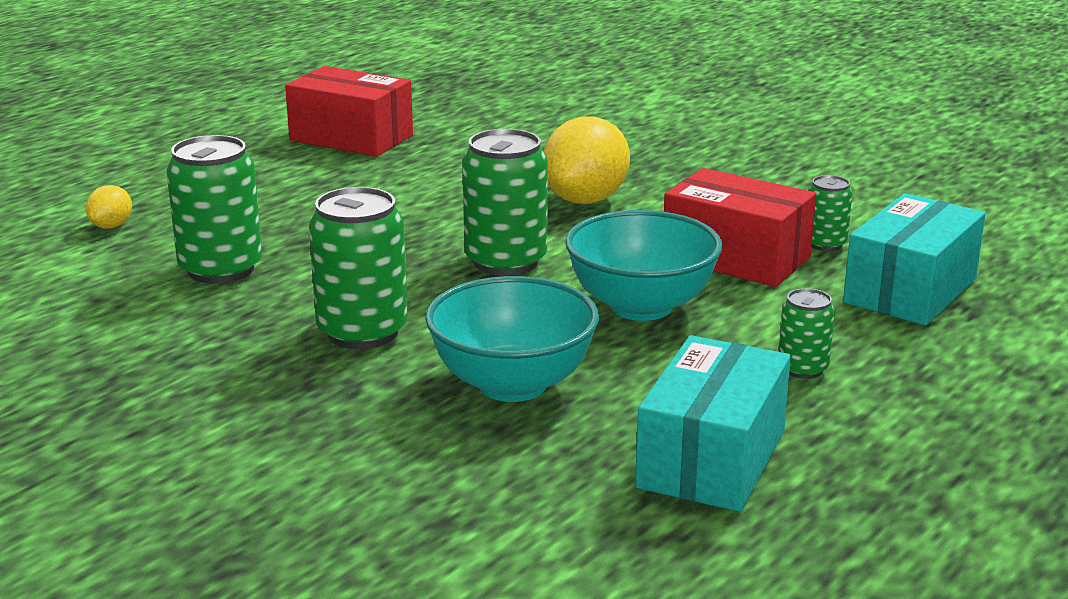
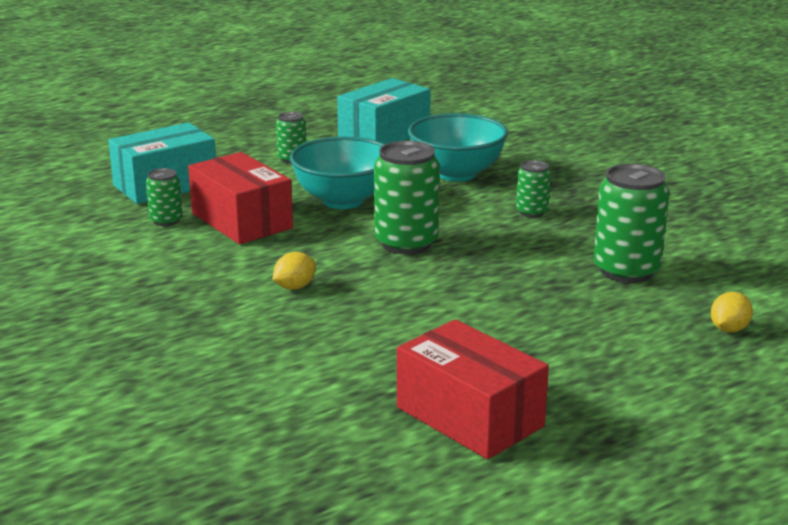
camera: 160 degrees left, 0 degrees up
(362, 332) = (531, 212): green can -> green can, size x0.54
(585, 200) = (294, 287): yellow lemon -> yellow lemon, size x0.48

